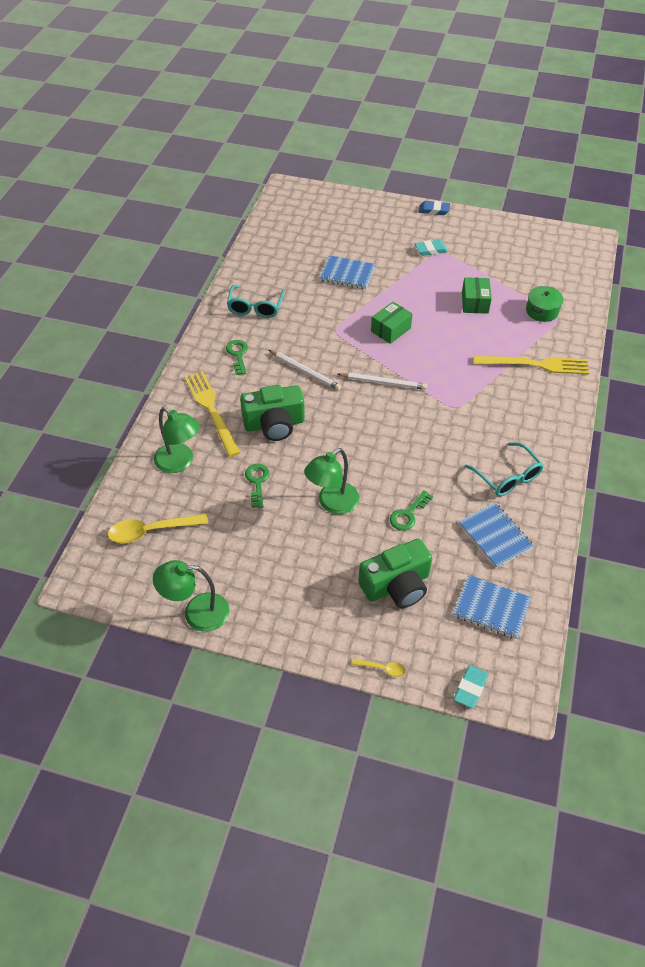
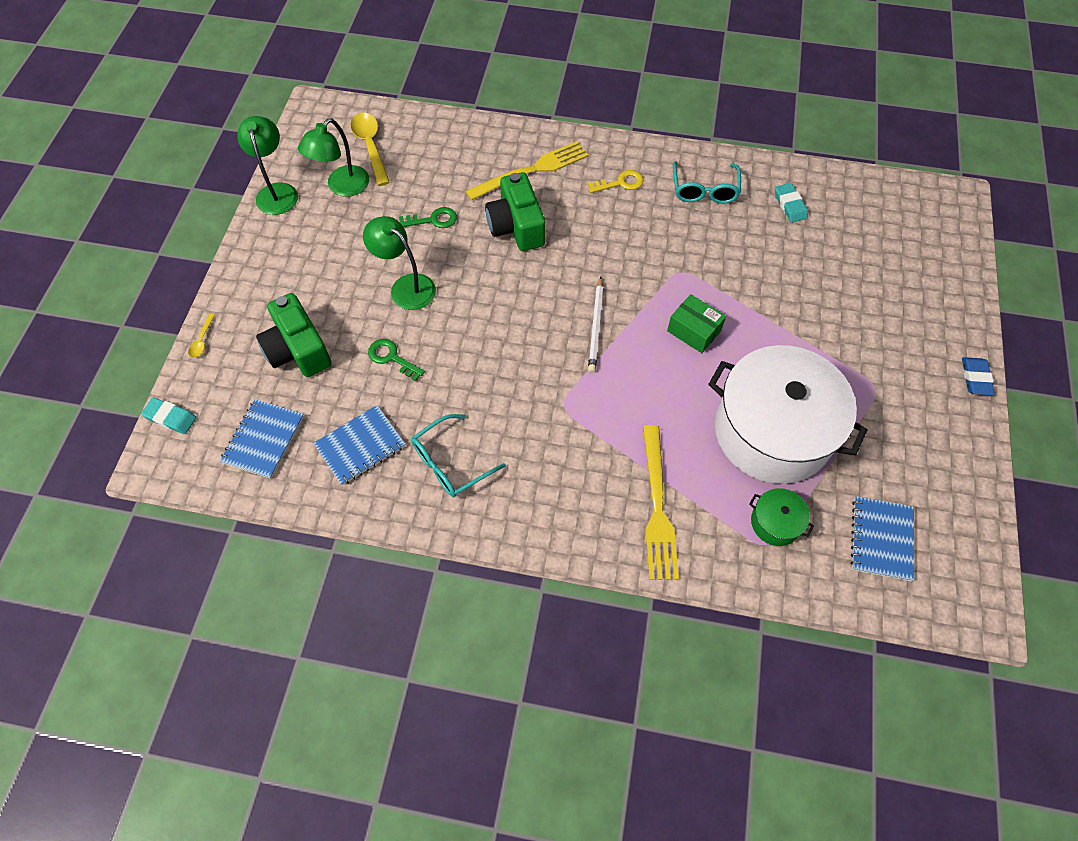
camera: 85 degrees right, 10 degrees up
(180, 463) = (456, 155): green lamp -> green lamp (342, 187)
(238, 355) = (620, 183): green key -> yellow key
(255, 307) = (704, 190): turquoise glasses -> turquoise glasses turned 90 degrees counterclockwise
(305, 371) = (603, 247): white pencil -> none
(347, 274) = (793, 278): blue notebook -> blue notebook (881, 539)
(431, 250) = (876, 375): turquoise eraser -> turquoise eraser (790, 205)
(475, 303) = (772, 431): green box -> white pot

